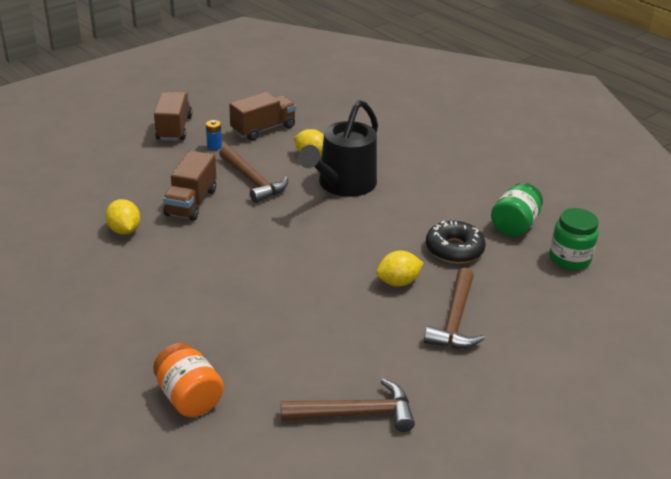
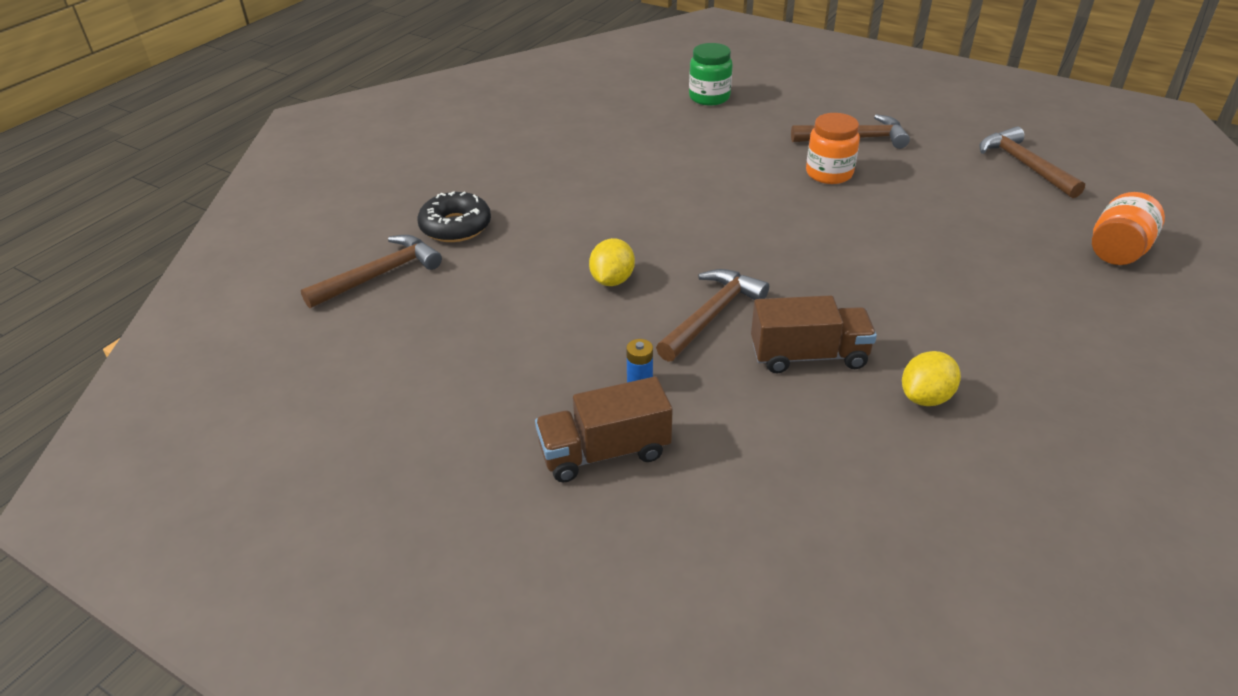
camera: 105 degrees left, 5 degrees up
(263, 129) = (554, 345): brown truck -> none
(343, 184) = (668, 240): black watering can -> none
(363, 91) = (379, 275): none -> brown hammer
(398, 282) = (829, 173): yellow lemon -> orange jar
(454, 249) = (744, 152): black donut -> black donut (455, 226)
(514, 225) = (673, 127): green jar -> none

